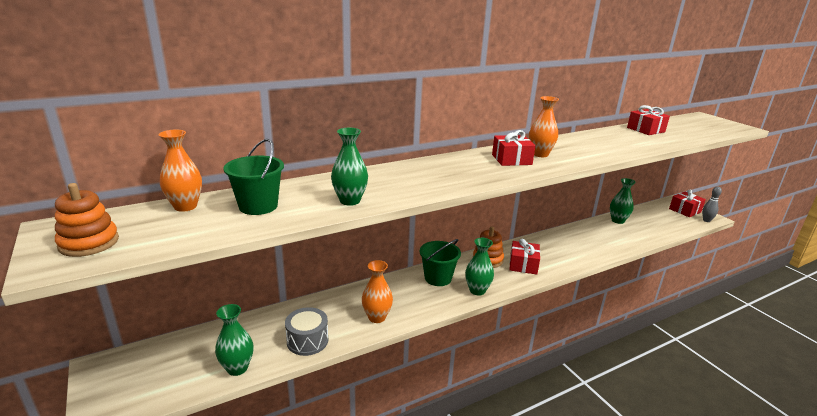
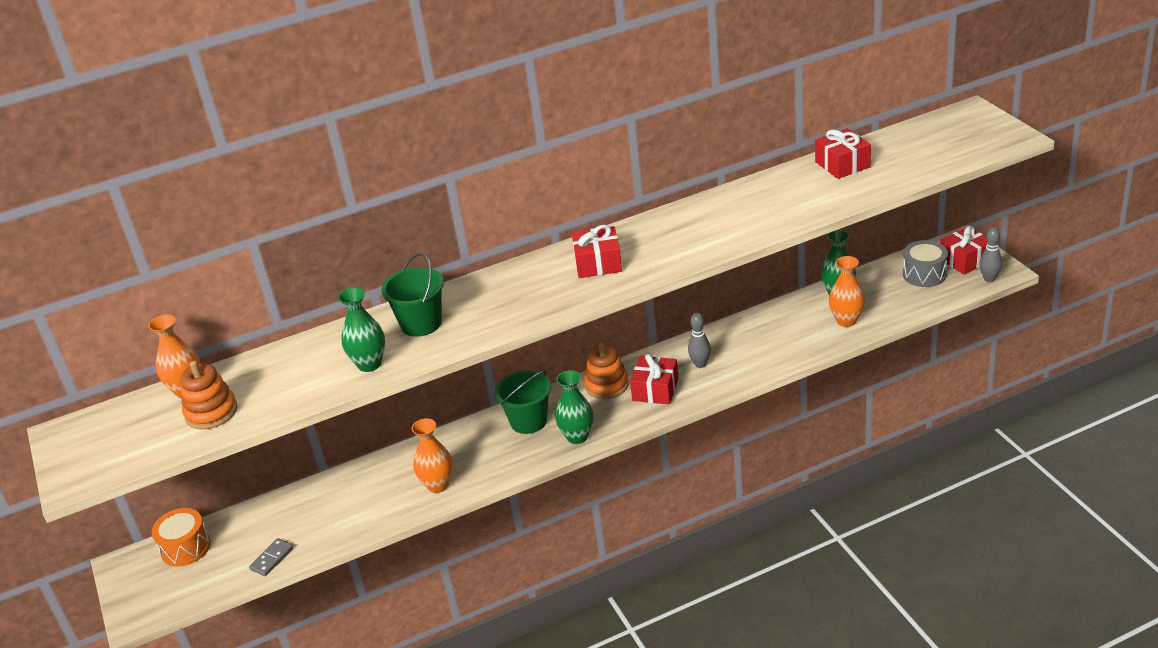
camera: 10 degrees right, 10 degrees up
(89, 243) = (101, 450): orange stacking toy -> orange stacking toy (211, 412)
(160, 354) = (185, 548): none -> orange drum
(237, 368) = (272, 559): green vase -> grey domino
(258, 206) = (266, 382): green bucket -> green bucket (421, 324)
(307, 341) = (351, 521): grey drum -> grey drum (924, 274)
(540, 154) = (643, 247): orange vase -> orange vase (846, 320)
(548, 252) = (700, 364): none -> grey bowling pin

